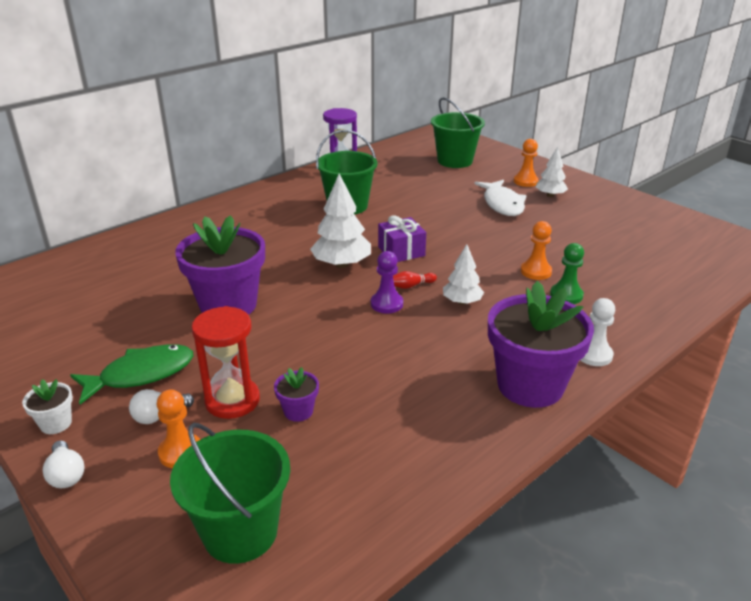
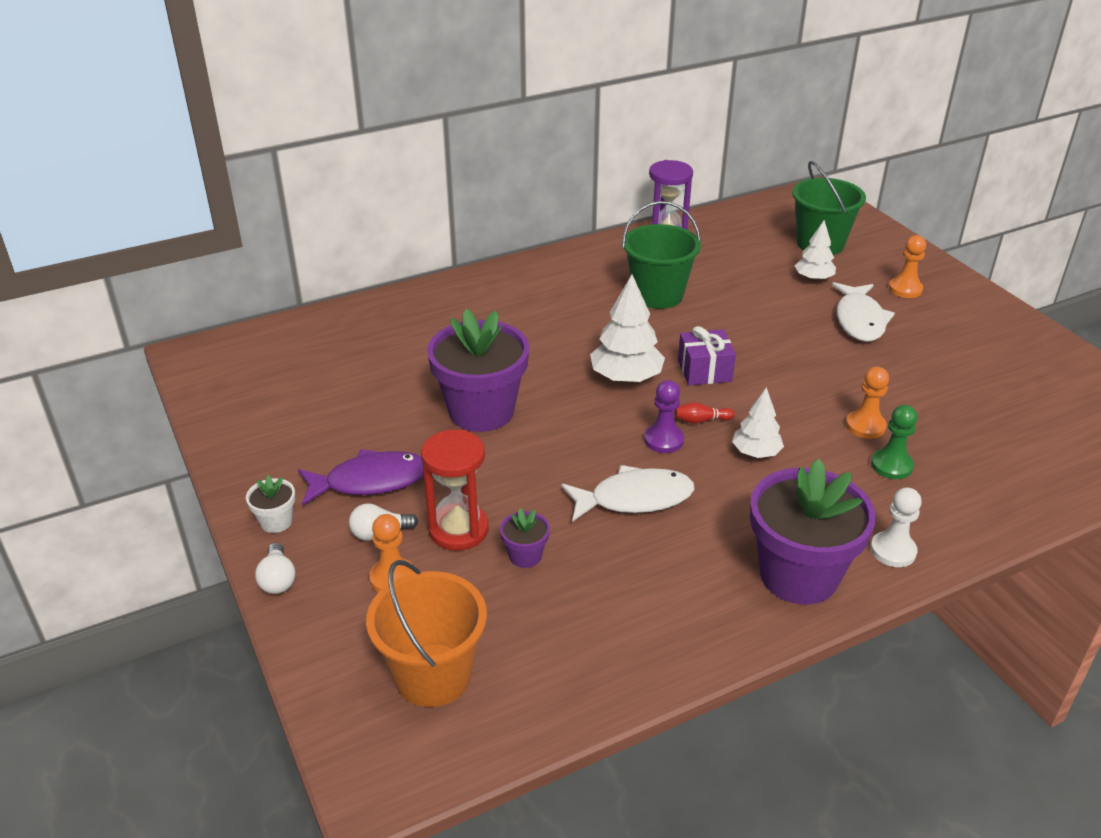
camera: 15 degrees right, 5 degrees up
(141, 374) = (370, 481): green fish -> purple fish
(240, 532) = (433, 675): green bucket -> orange bucket
(378, 350) = (634, 498): none -> white fish
(550, 195) = (930, 316): white tree -> white tree (813, 278)

